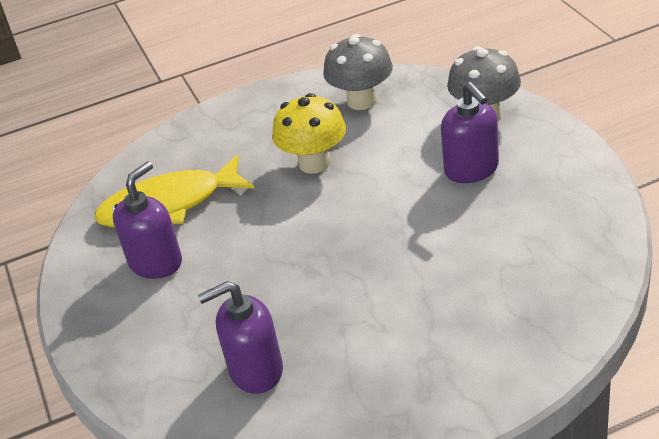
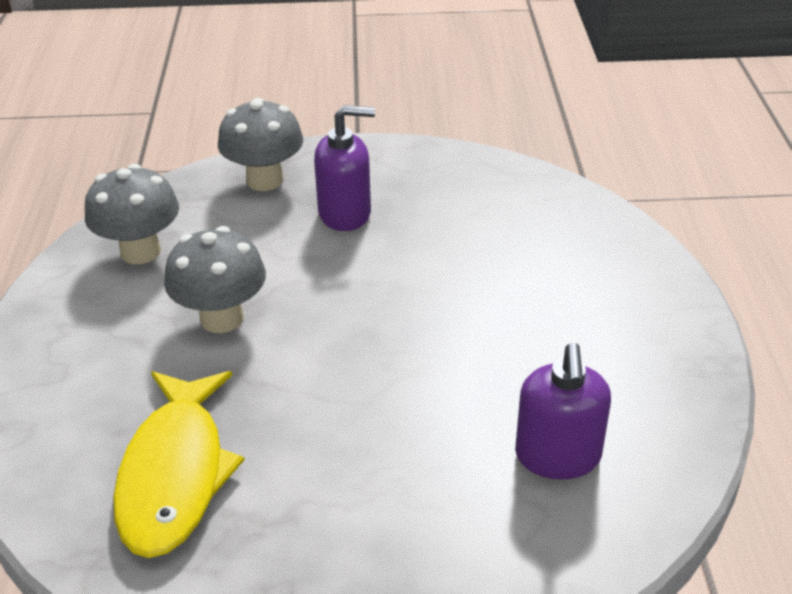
camera: 75 degrees left, 0 degrees up
(156, 262) = (290, 513): purple soap dispenser -> none
(314, 163) = (221, 318): yellow mushroom -> grey mushroom

